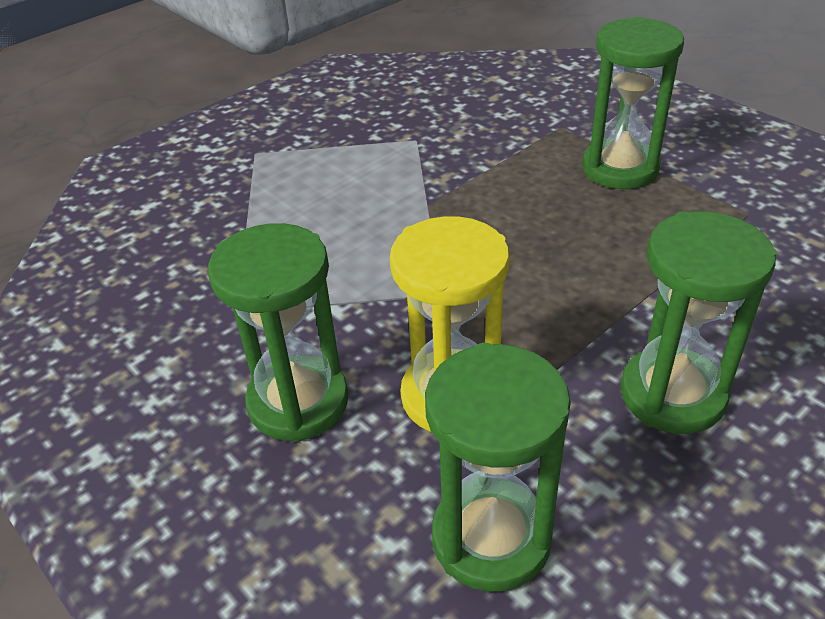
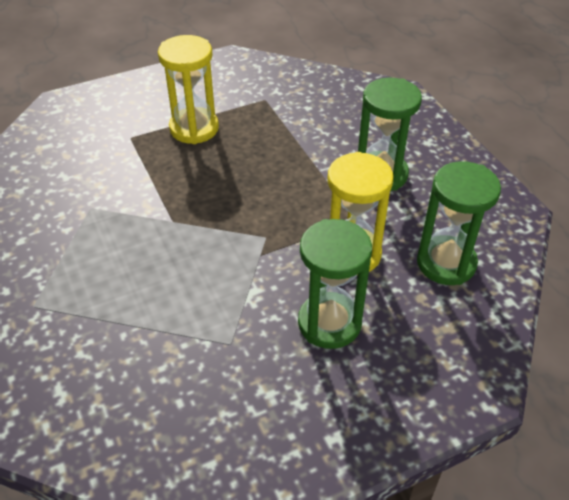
camera: 75 degrees left, 5 degrees up
(620, 168) = (194, 128): green hourglass -> yellow hourglass

